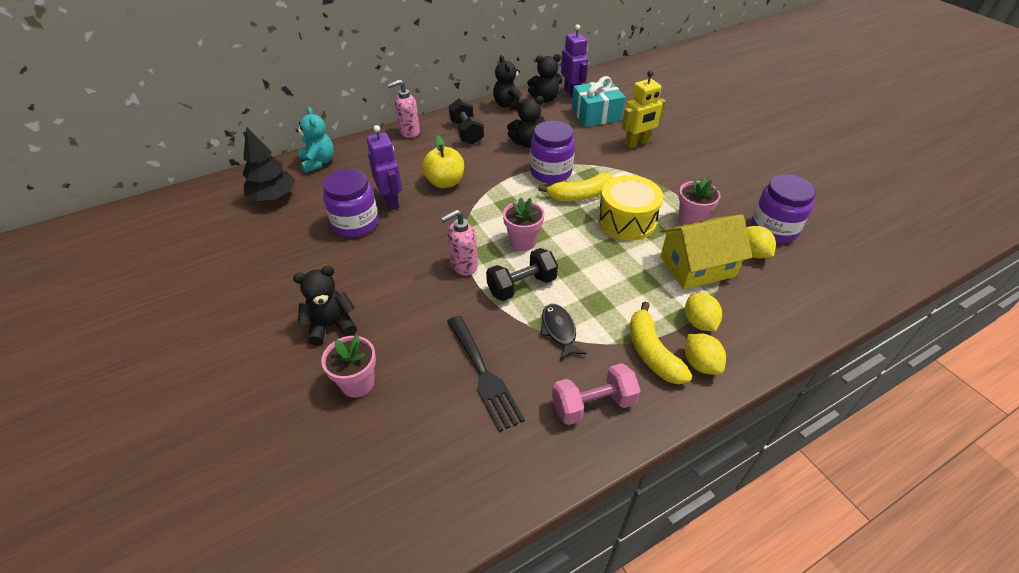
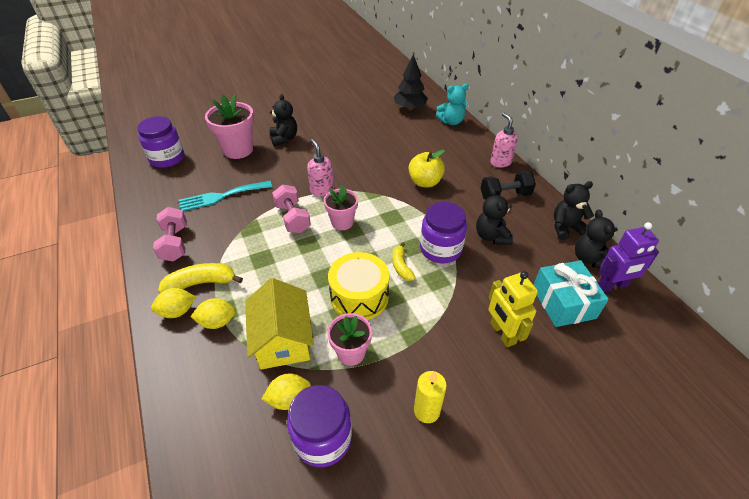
camera: 95 degrees right, 0 degrees up
(355, 223) = (377, 142): purple jar -> purple jar (167, 158)
(357, 383) = (238, 150): pink flower pot -> pink flower pot, size x1.58
(391, 201) = (401, 156): purple robot -> none
(484, 375) = (221, 196): black fork -> turquoise fork
(521, 286) = (293, 218): black dumbbell -> pink dumbbell
(559, 331) = (242, 234): black fish -> none
(580, 195) = (401, 266): yellow banana -> yellow banana, size x0.64
(722, 179) = (426, 411): none -> yellow candle

